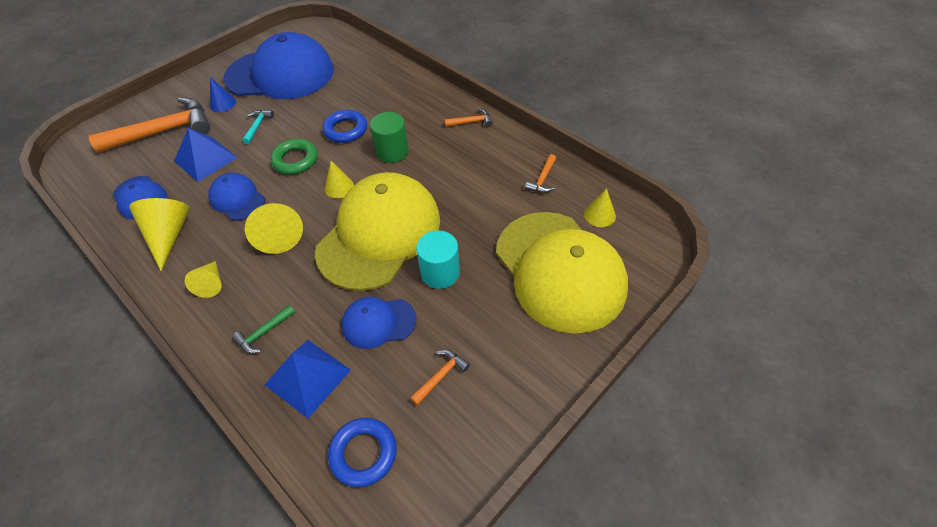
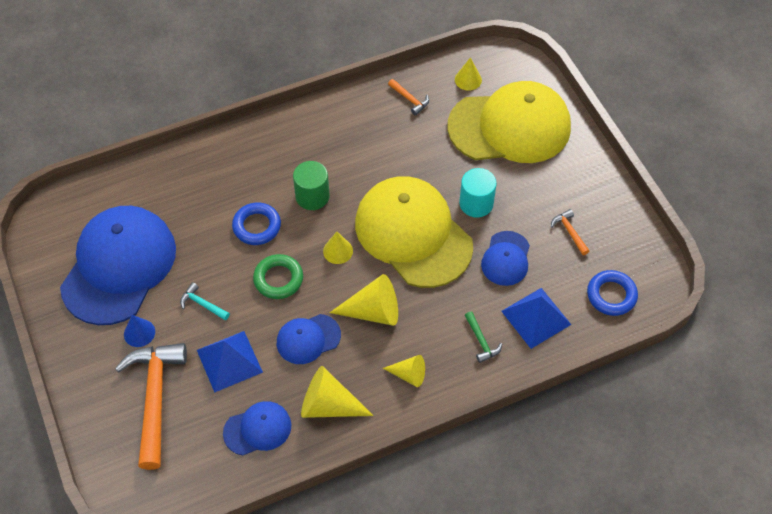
camera: 70 degrees left, 5 degrees up
(471, 122) = (306, 123): orange hammer -> none

